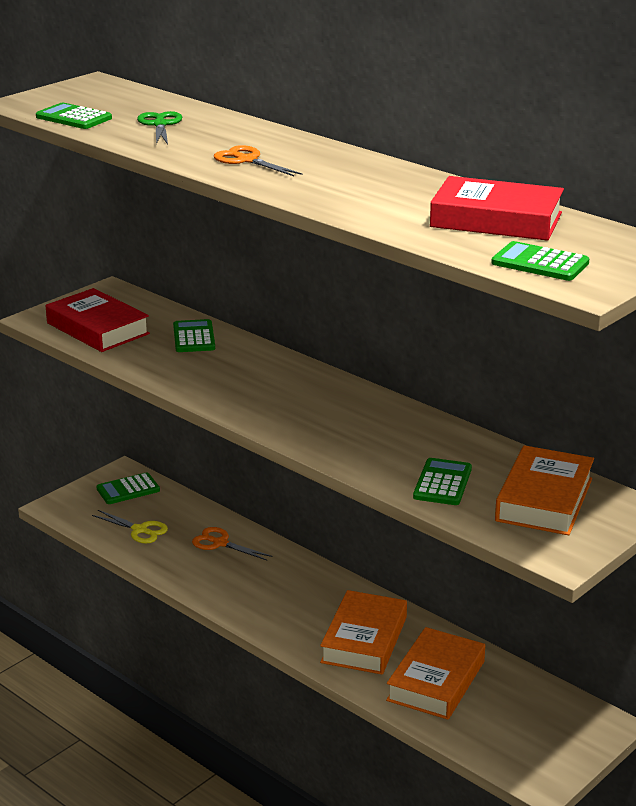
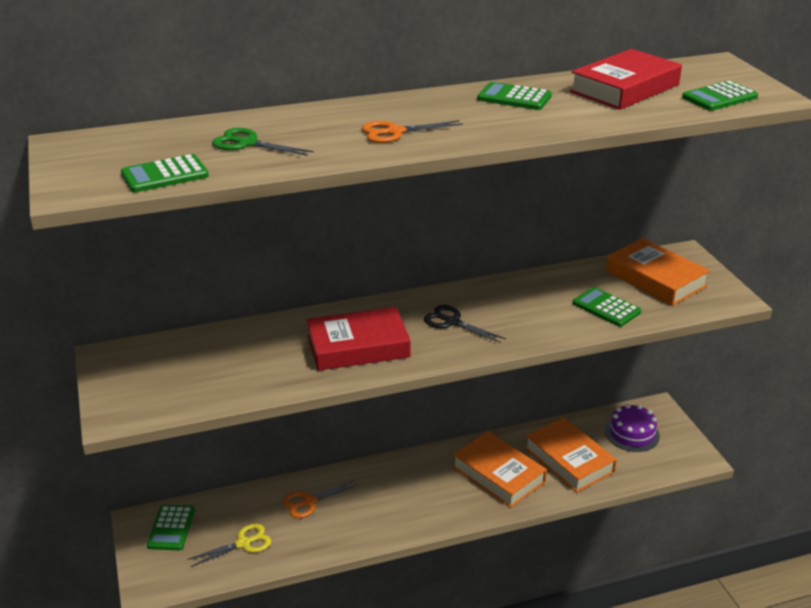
camera: 60 degrees left, 5 degrees up
(98, 328) = (181, 386): red book -> red book (358, 346)
(194, 337) = (261, 340): green calculator -> green calculator (514, 98)
(317, 410) = (452, 322): none -> black scissors
(533, 715) = (632, 433): none -> purple cake

